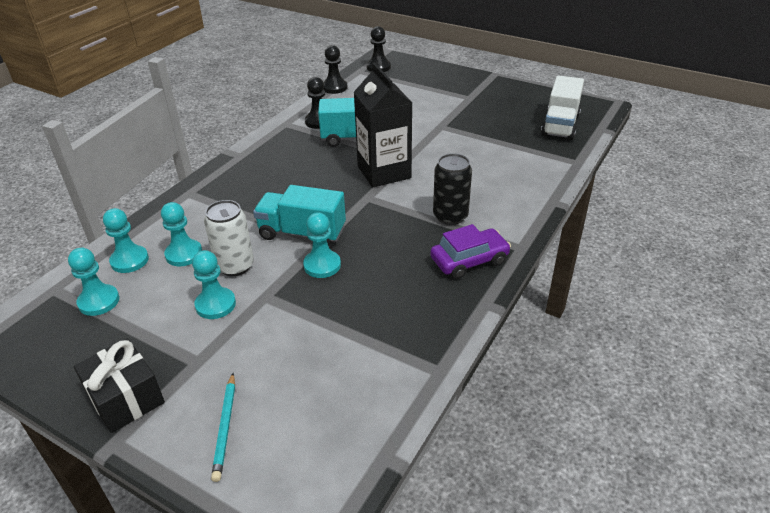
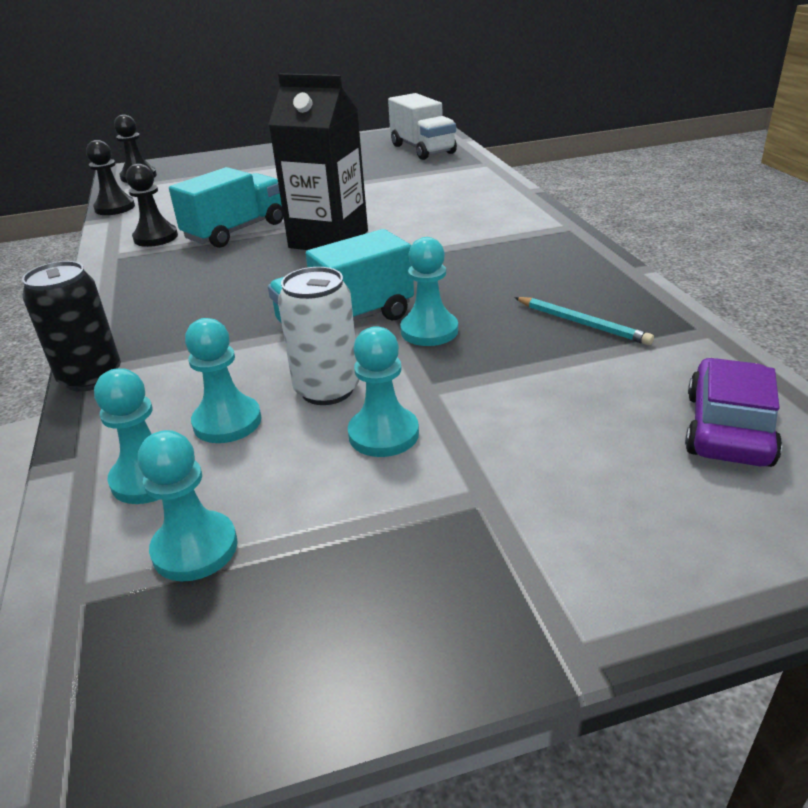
camera: 45 degrees left, 5 degrees down
(125, 398) = (481, 602): black gift -> none
(225, 427) = (656, 518): turquoise pencil -> turquoise pencil (582, 323)
(450, 216) = (467, 237): black can -> black can (91, 377)
(469, 261) = (554, 254): purple car -> purple car (727, 429)

